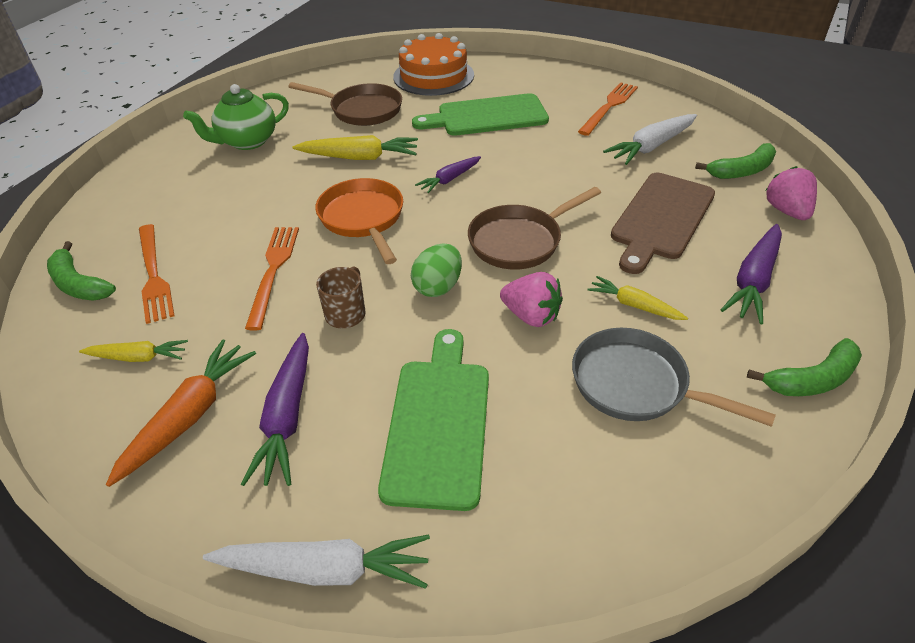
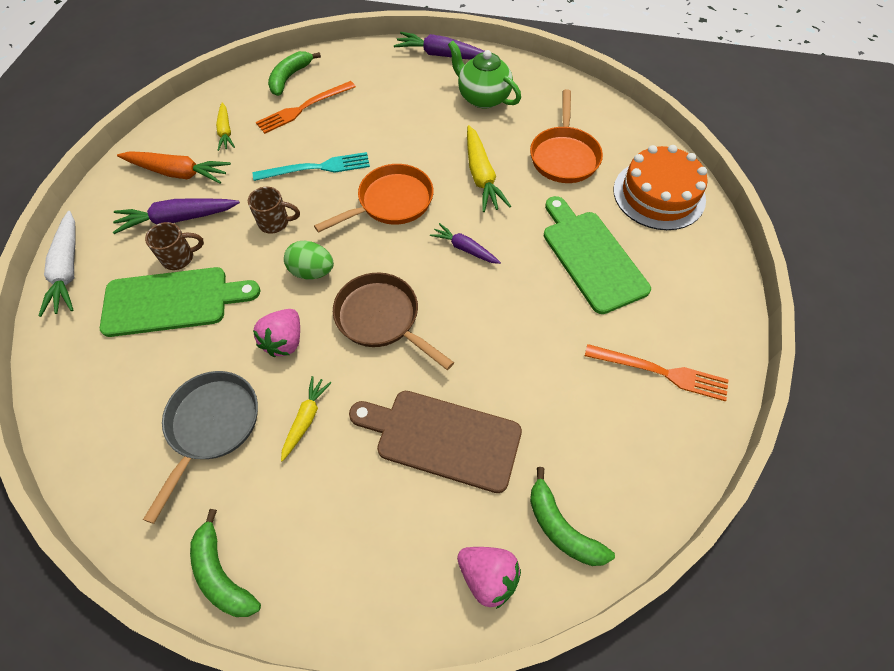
camera: 75 degrees right, 15 degrees up
(273, 271) = (316, 168): orange fork -> turquoise fork
(362, 110) = (564, 156): brown pan -> orange pan
(363, 415) = (179, 258): none -> brown mug
(651, 146) = (584, 423): white carrot -> none
(753, 281) = (354, 529): purple carrot -> purple carrot (442, 55)
(787, 211) = (488, 576): pink strawberry -> pink strawberry turned 60 degrees clockwise

